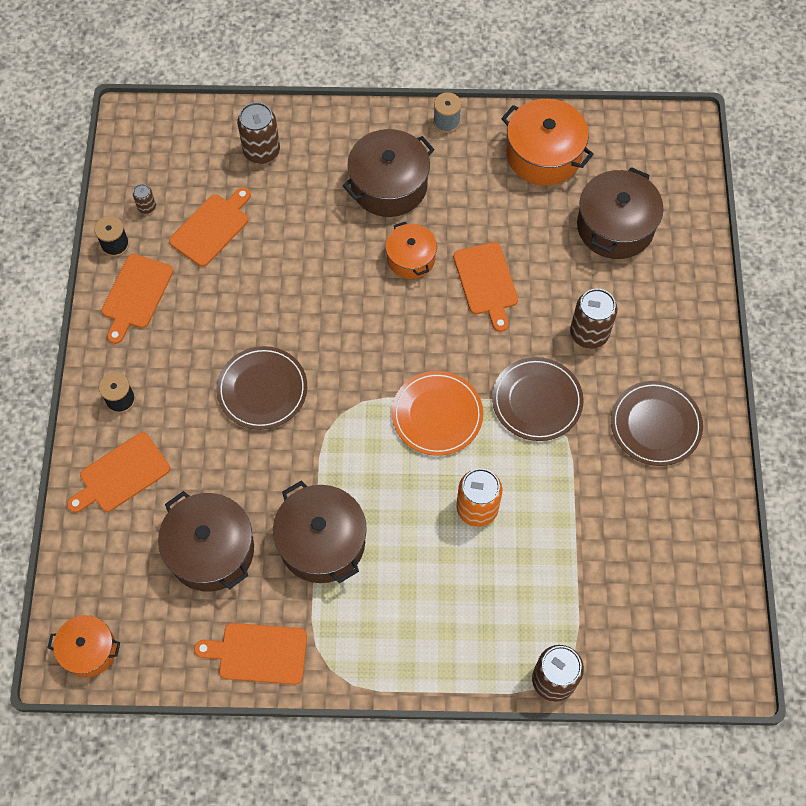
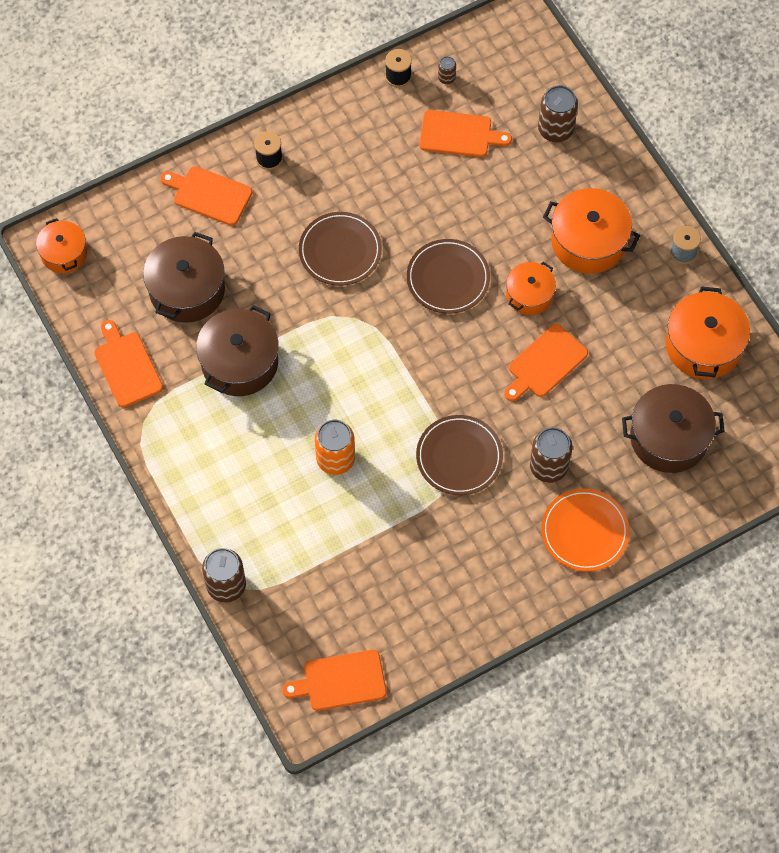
camera: 60 degrees right, 0 degrees up
(136, 295) = (364, 116): orange cutting board -> orange cutting board (340, 681)
(389, 185) = (588, 241): brown pot -> orange pot
(437, 415) = (398, 388): orange plate -> orange plate (584, 531)
(655, 425) = (495, 559): brown plate -> brown plate (448, 278)

